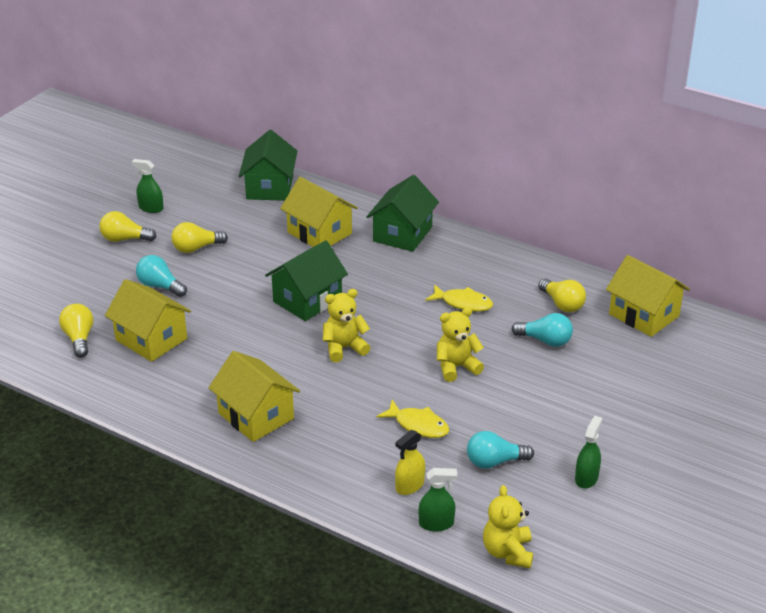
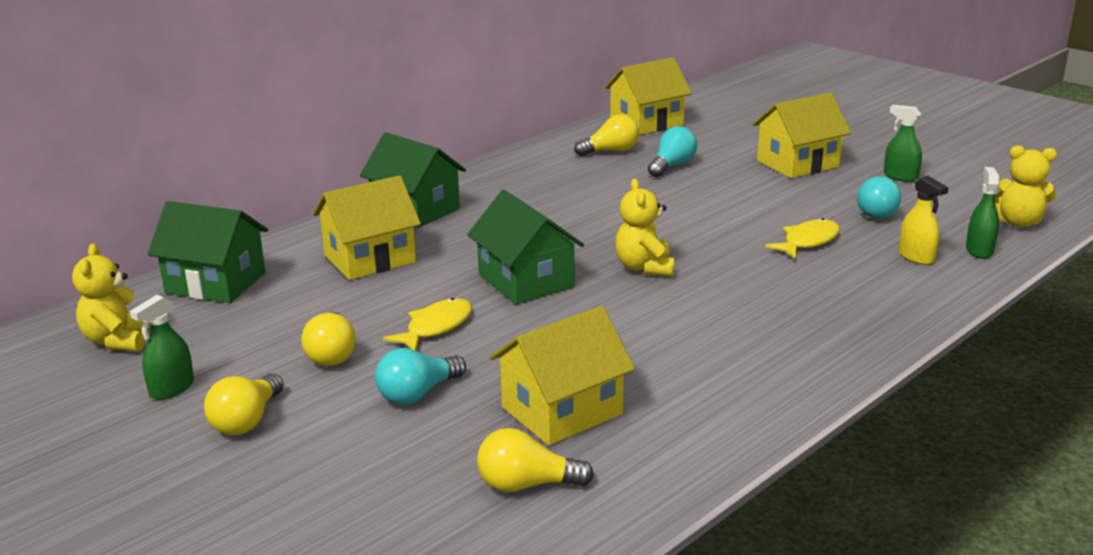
camera: 75 degrees left, 10 degrees down
(256, 416) = (774, 338): yellow house -> yellow house (797, 164)
(456, 367) = (705, 211): yellow teddy bear -> yellow teddy bear (117, 341)
(463, 303) = (584, 194): yellow fish -> yellow fish (436, 327)

